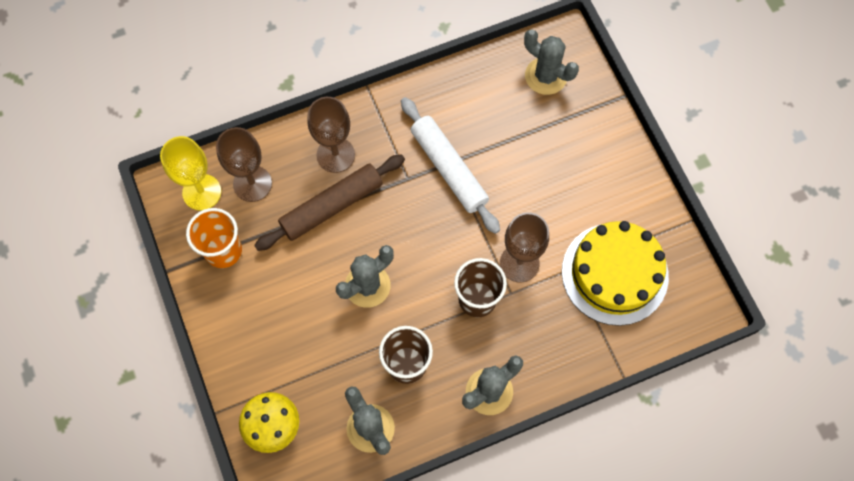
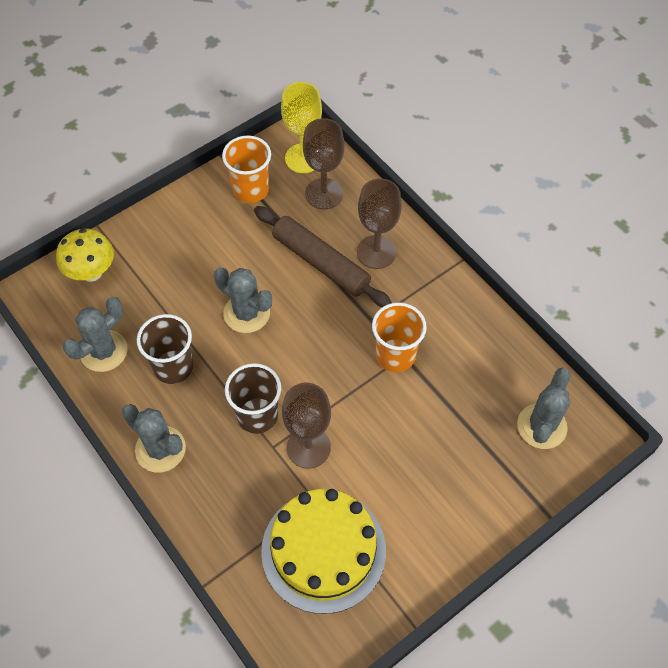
camera: 75 degrees right, 10 degrees down
(449, 168) = (395, 355): white rolling pin -> orange cup

